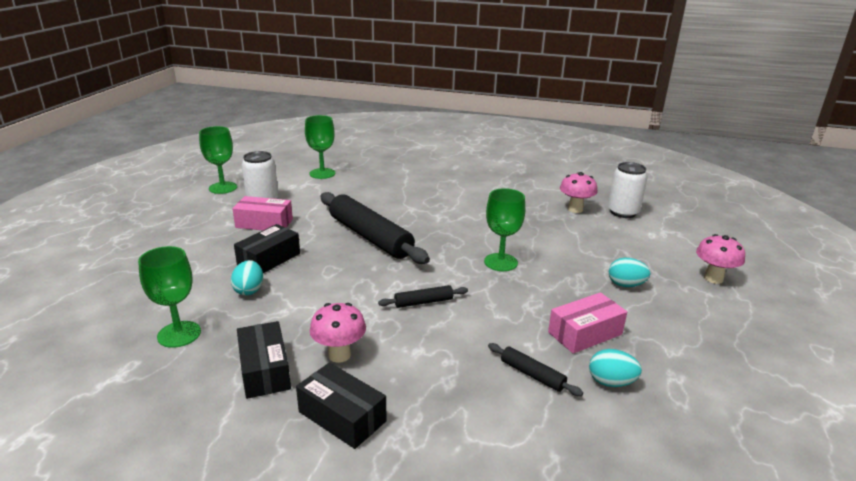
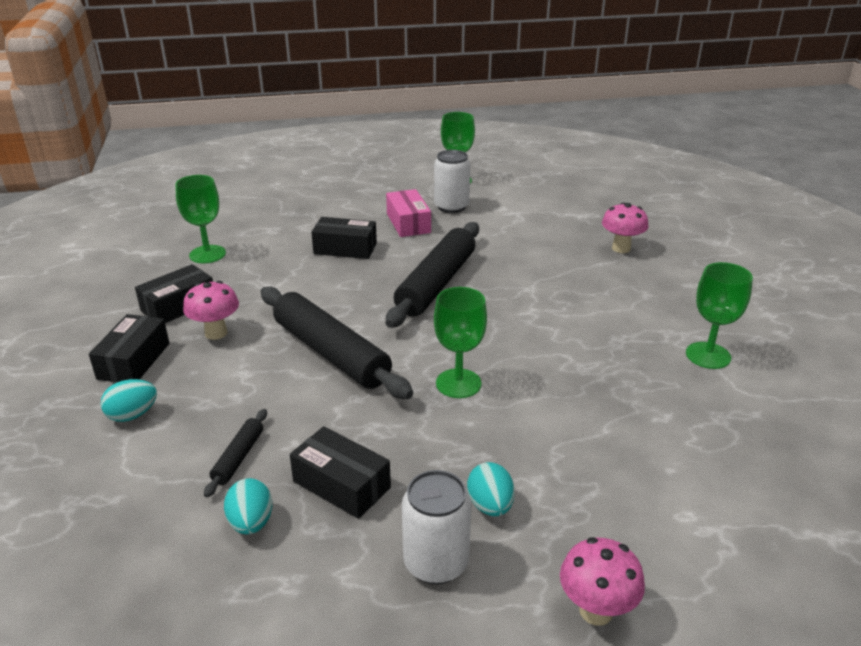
camera: 65 degrees right, 5 degrees up
(249, 290) = (287, 258): turquoise egg -> turquoise egg (133, 415)
(322, 173) = (551, 212): green goblet -> green goblet (708, 355)
(423, 302) = (331, 353): black rolling pin -> black rolling pin, size x2.26
(575, 209) = (683, 417): pink mushroom -> pink mushroom (621, 248)
(585, 333) = (341, 484): pink box -> black box
(623, 212) = (734, 470): white can -> white can (436, 562)

